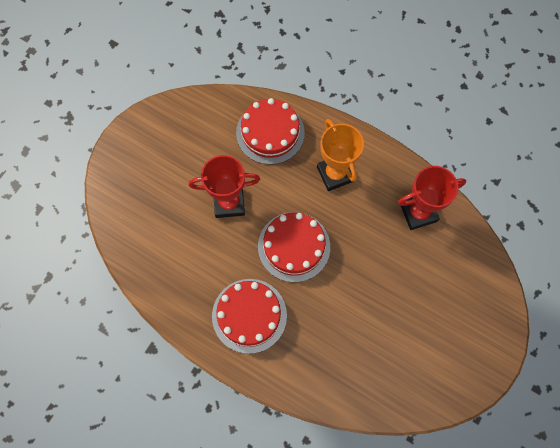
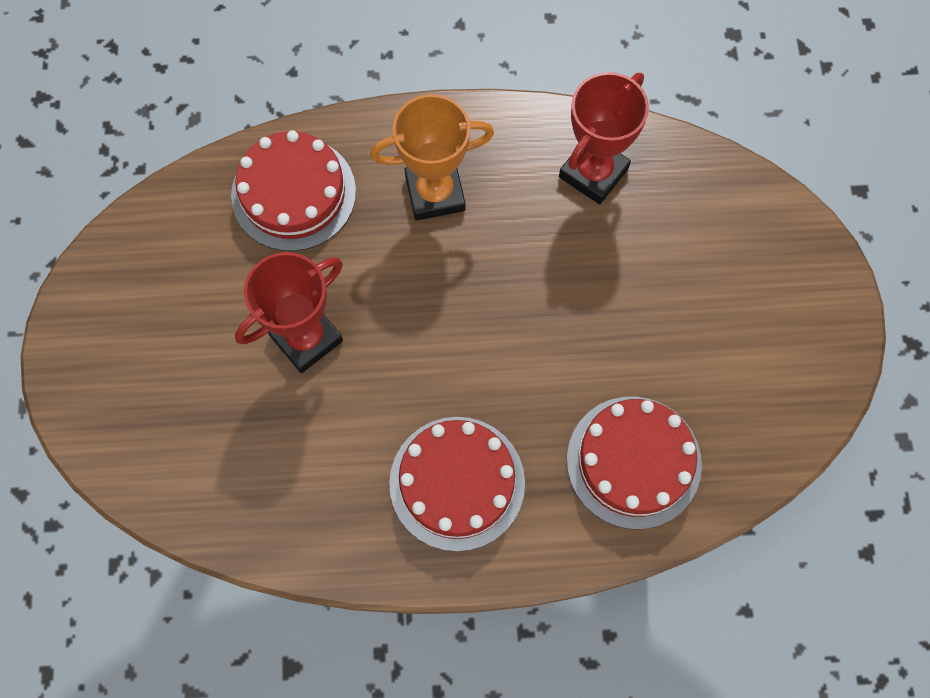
camera: 35 degrees left, 0 degrees up
(294, 246) = (450, 338): red cake -> red cake (633, 462)
(335, 174) = (435, 193): orange trophy -> orange trophy turned 45 degrees counterclockwise

